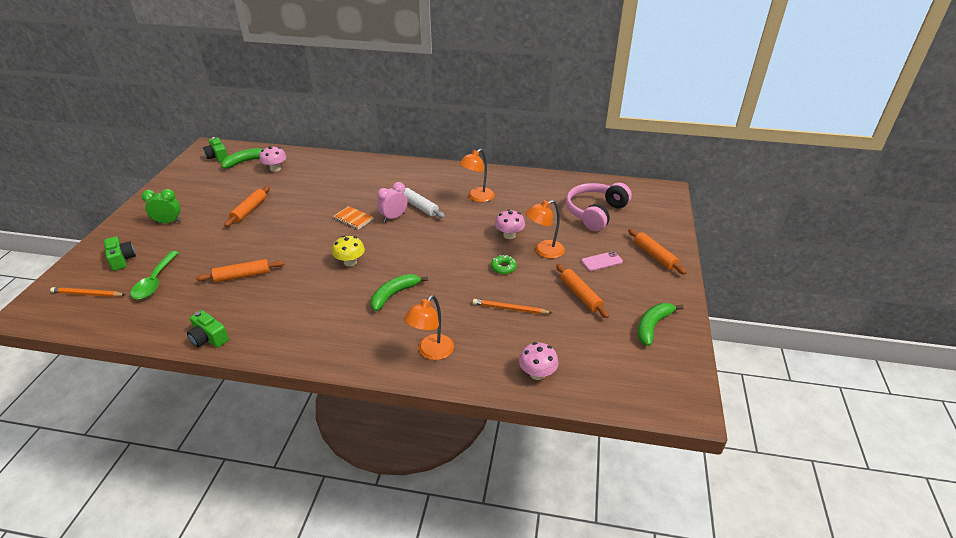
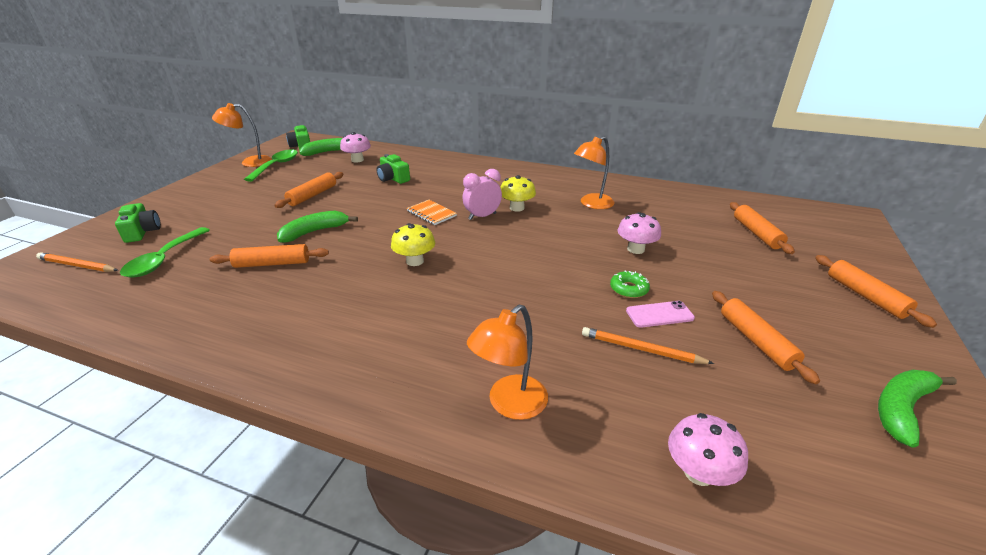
camera: 10 degrees right, 5 degrees down
(168, 222) = (217, 199): green clock -> none
(204, 181) = (276, 166): none -> green spoon
(209, 338) = (189, 338): green camera -> green camera (393, 178)
(394, 294) = (465, 308): green banana -> green banana (314, 232)
(419, 207) = (517, 208): white rolling pin -> yellow mushroom
(544, 251) = (688, 273): orange lamp -> orange lamp (250, 162)
(595, 213) = (756, 233): pink headphones -> orange rolling pin
(601, 261) = (780, 295): pink phone -> pink phone (659, 314)

